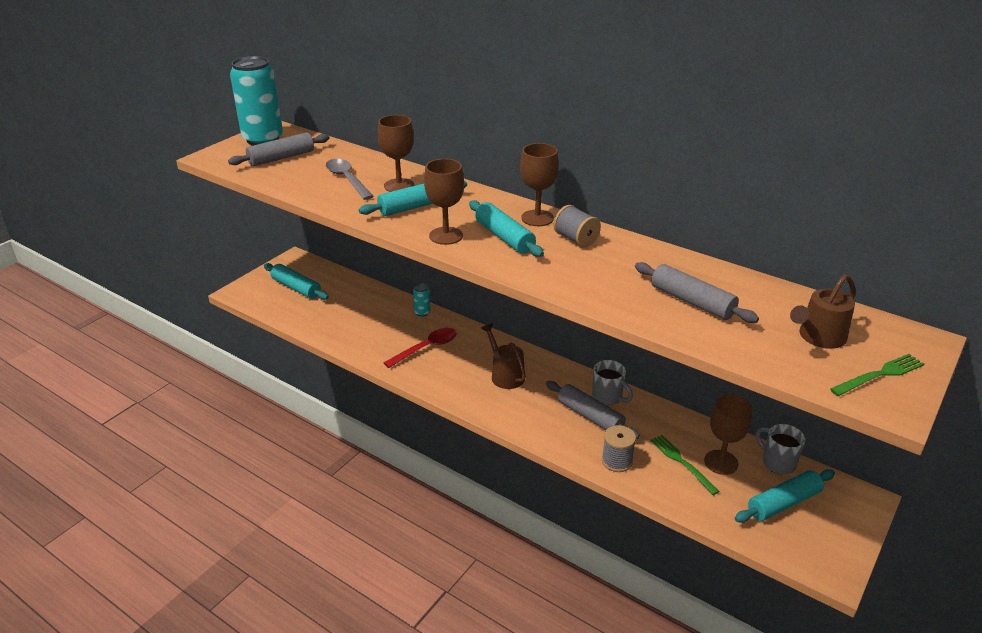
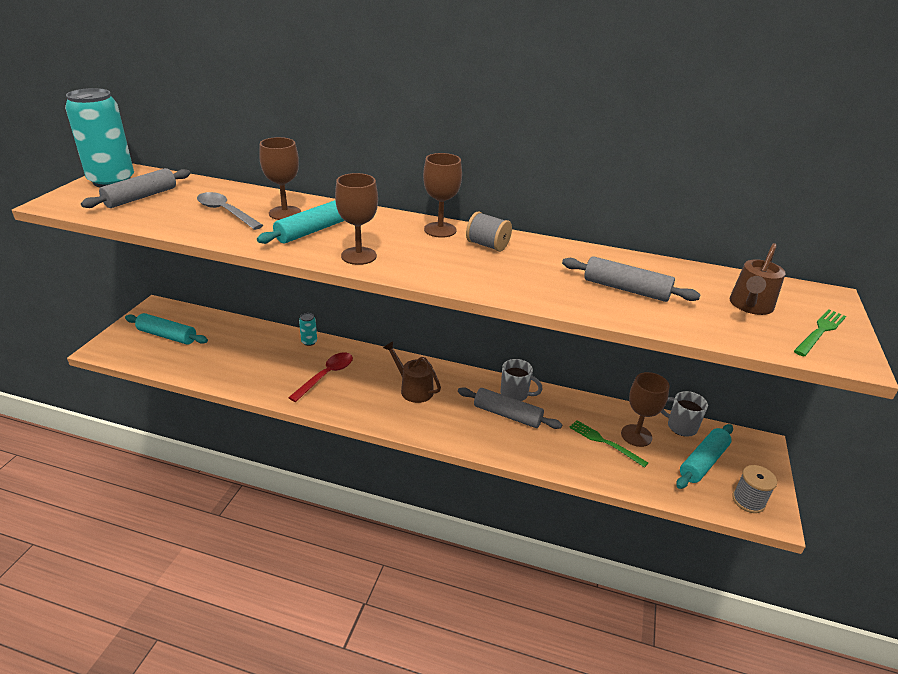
camera: 20 degrees left, 0 degrees up
(504, 237) = (418, 251): turquoise rolling pin -> none
(617, 461) = (549, 453): grey spool -> grey spool (748, 501)

